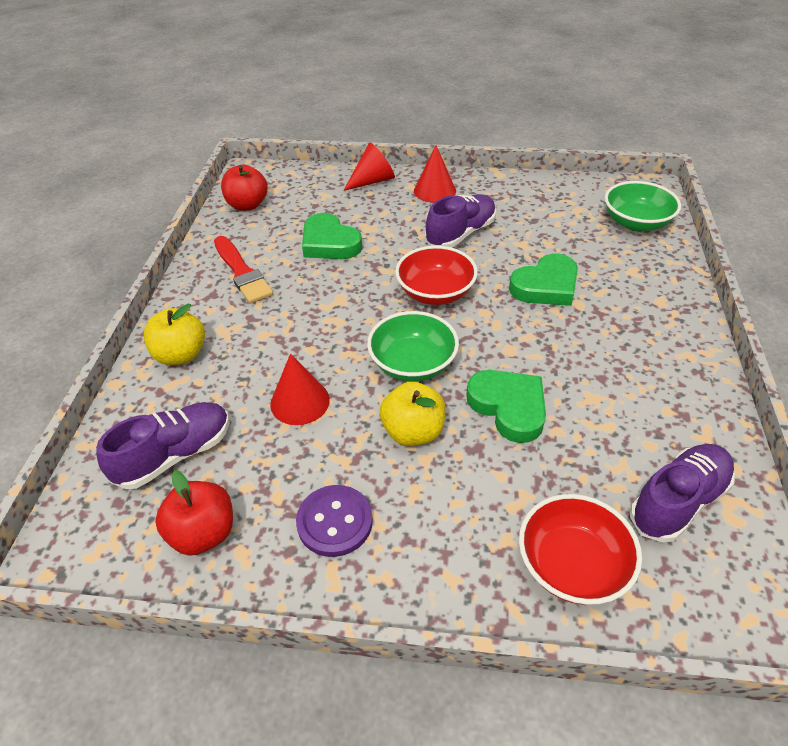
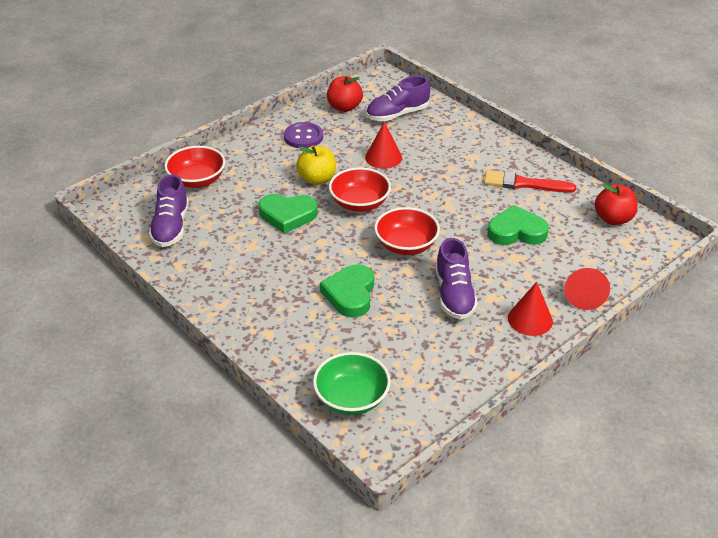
camera: 130 degrees right, 5 degrees down
(175, 455) = (397, 114): purple shoe -> purple shoe turned 60 degrees clockwise
(181, 355) = (468, 138): yellow apple -> none
(413, 364) = (359, 203): green bowl -> red bowl

